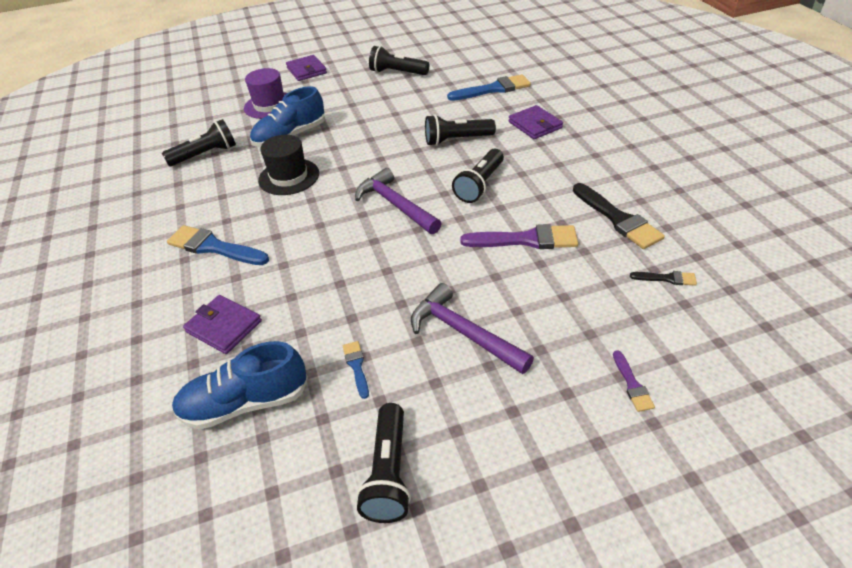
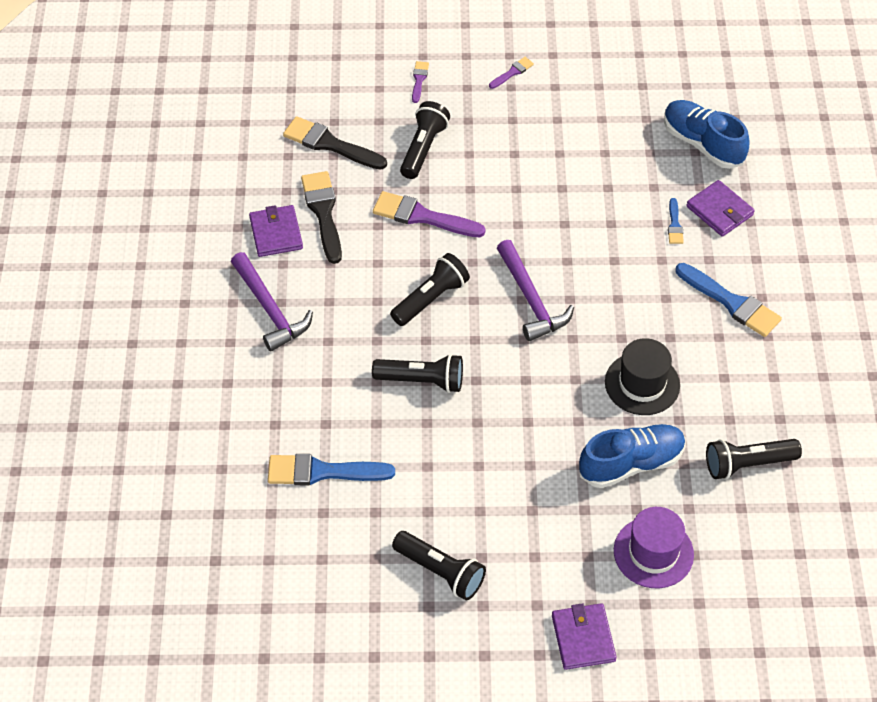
camera: 165 degrees left, 10 degrees up
(245, 403) = (702, 144): blue shoe -> blue shoe turned 135 degrees counterclockwise
(356, 366) = (613, 146): blue brush -> blue brush (674, 225)
(389, 473) = (608, 75): black flashlight -> black flashlight (423, 148)
(464, 333) = (520, 148): purple hammer -> purple hammer (270, 309)
(521, 434) = (512, 72): none -> purple brush
(535, 125) = (314, 375): purple wallet -> purple wallet (276, 233)
(667, 278) = (330, 144): black brush -> black brush, size x1.99

